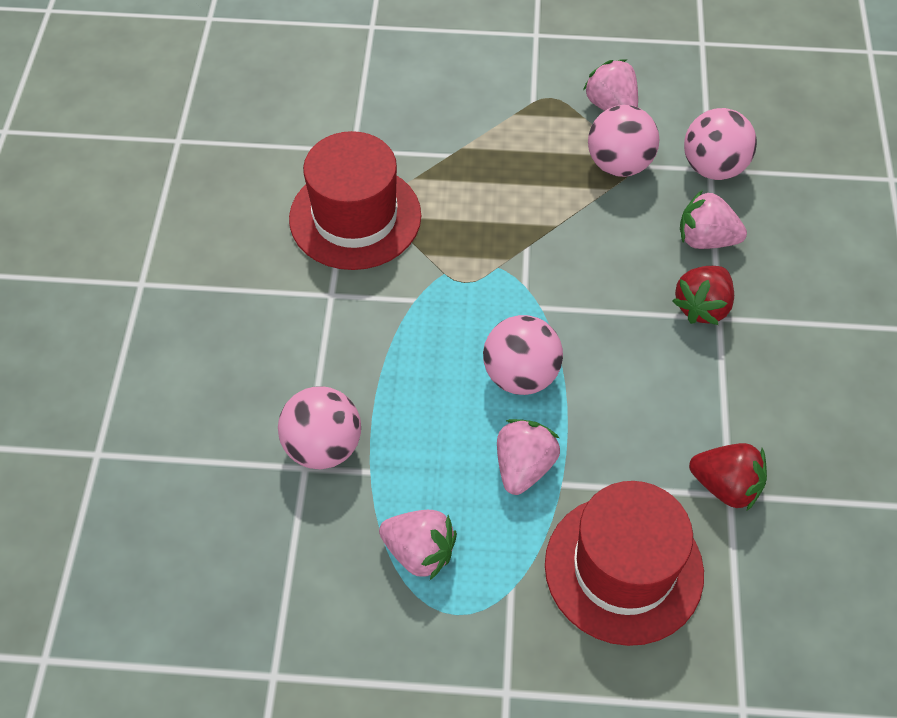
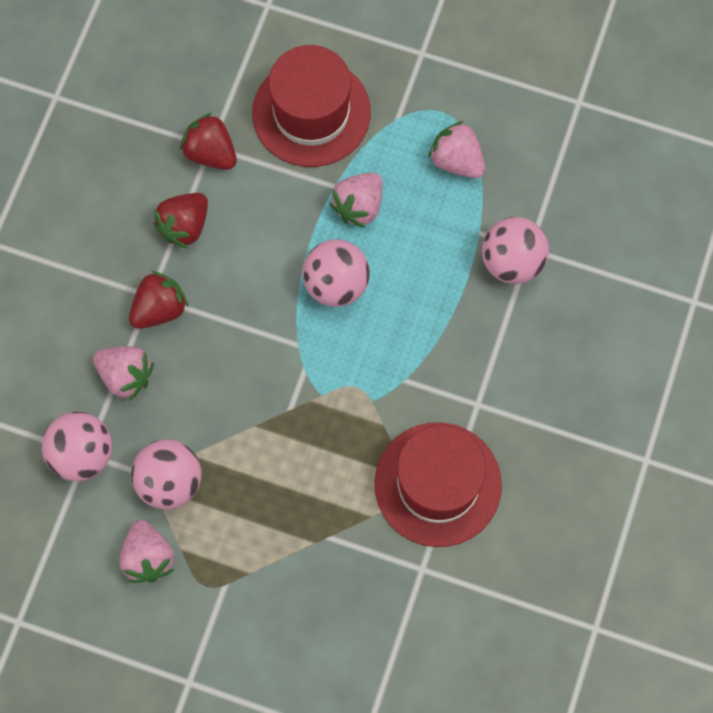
camera: 165 degrees left, 15 degrees up
(716, 396) = (184, 226): none -> red strawberry

